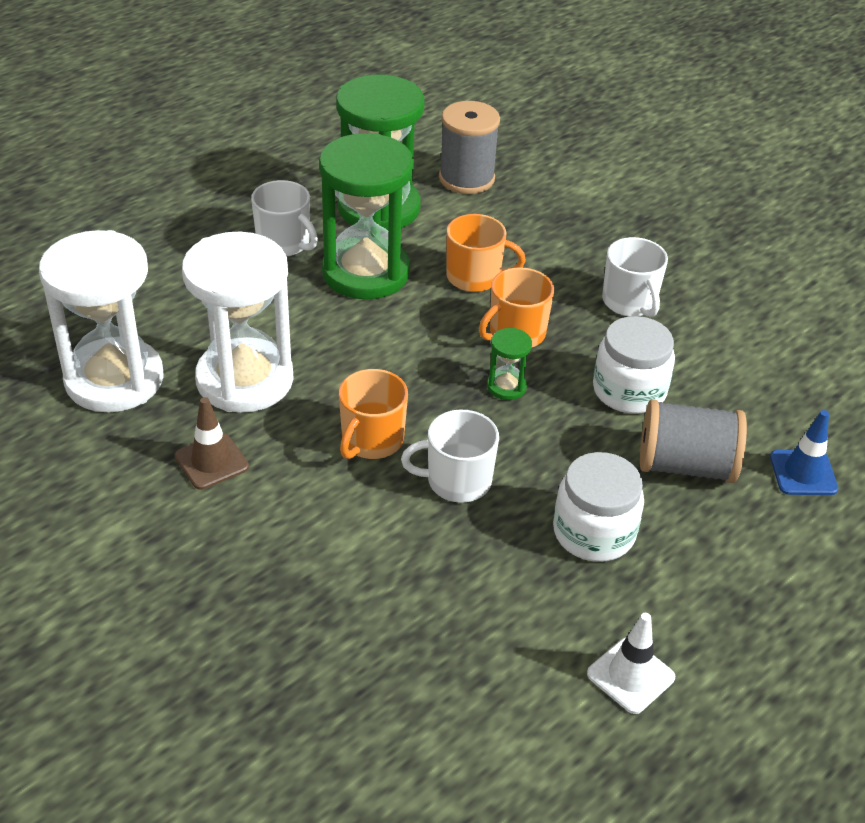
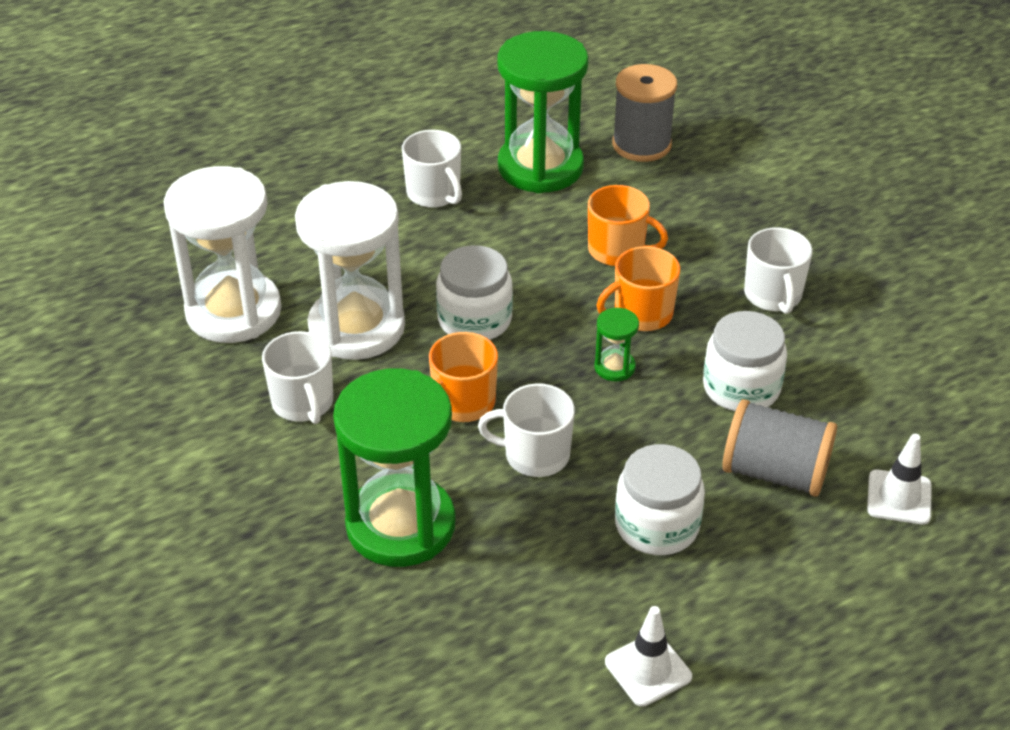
camera: 15 degrees right, 0 degrees up
(211, 461) = (303, 403): brown traffic cone -> white mug
(359, 358) = (474, 320): none -> white jar
(366, 272) = (507, 233): green hourglass -> green hourglass (400, 525)
(803, 473) = (899, 497): blue traffic cone -> white traffic cone

